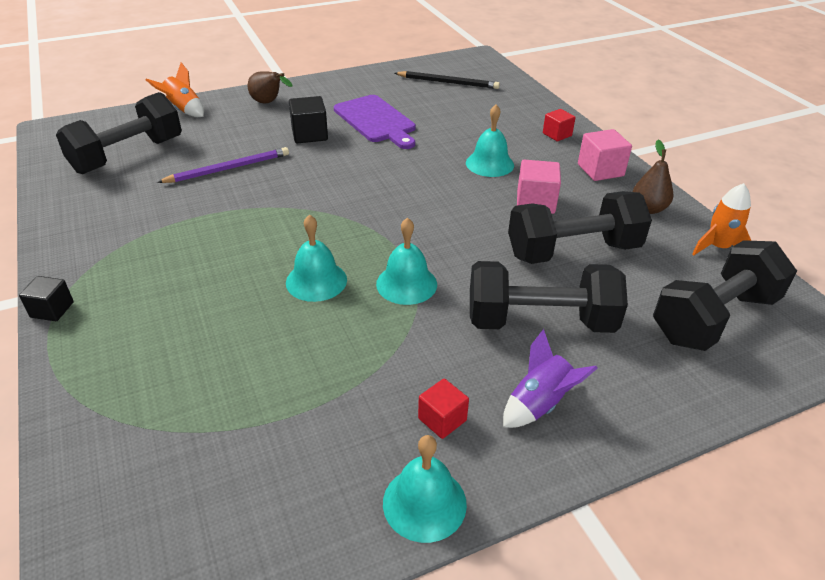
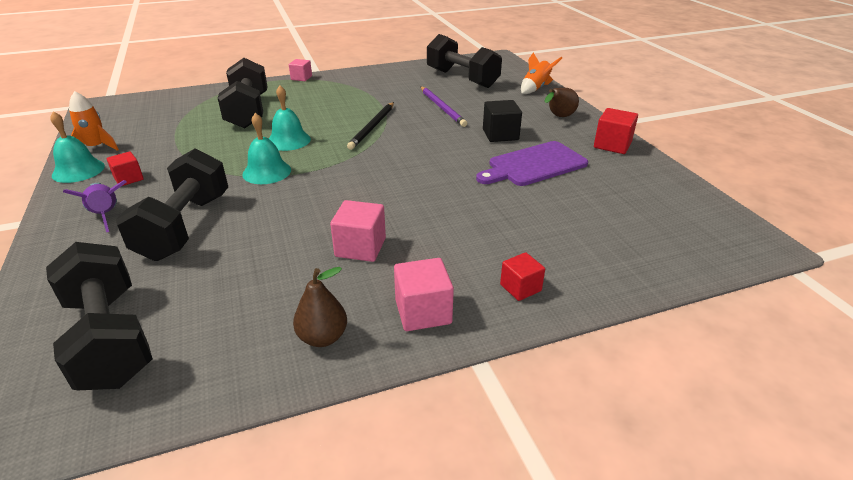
camera: 95 degrees right, 5 degrees down
(52, 310) = (301, 78): black cube -> pink cube
(335, 85) = (612, 145): none -> red cube
(448, 82) = (653, 213): black pencil -> black pencil (372, 127)
(489, 164) = (444, 226): turquoise bell -> none
(573, 251) = (267, 259): black dumbbell -> black dumbbell (248, 111)
(718, 247) = (216, 385): orange rocket -> orange rocket (96, 147)

